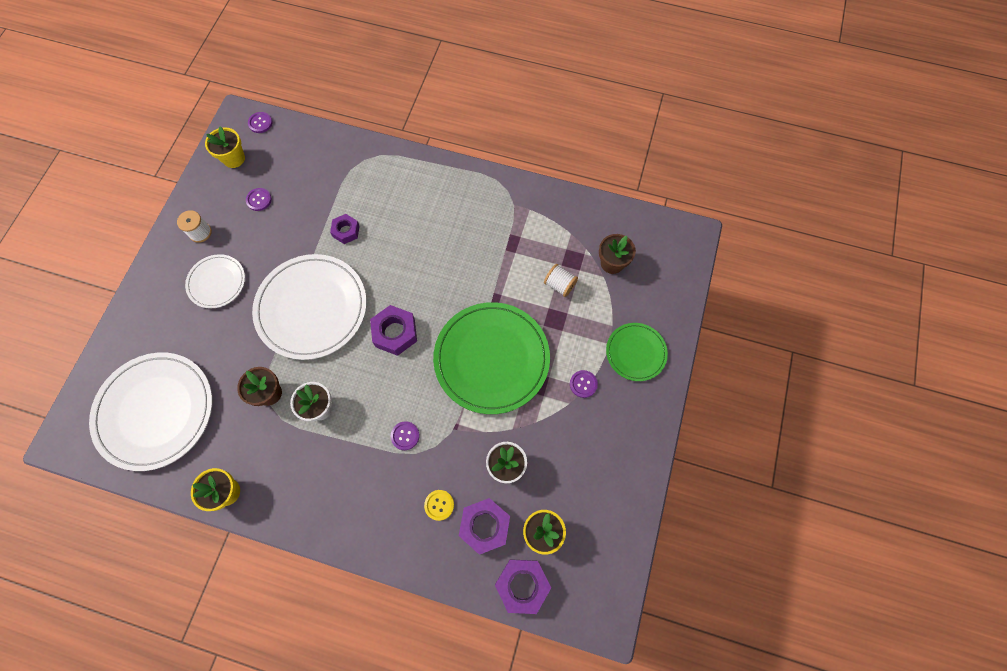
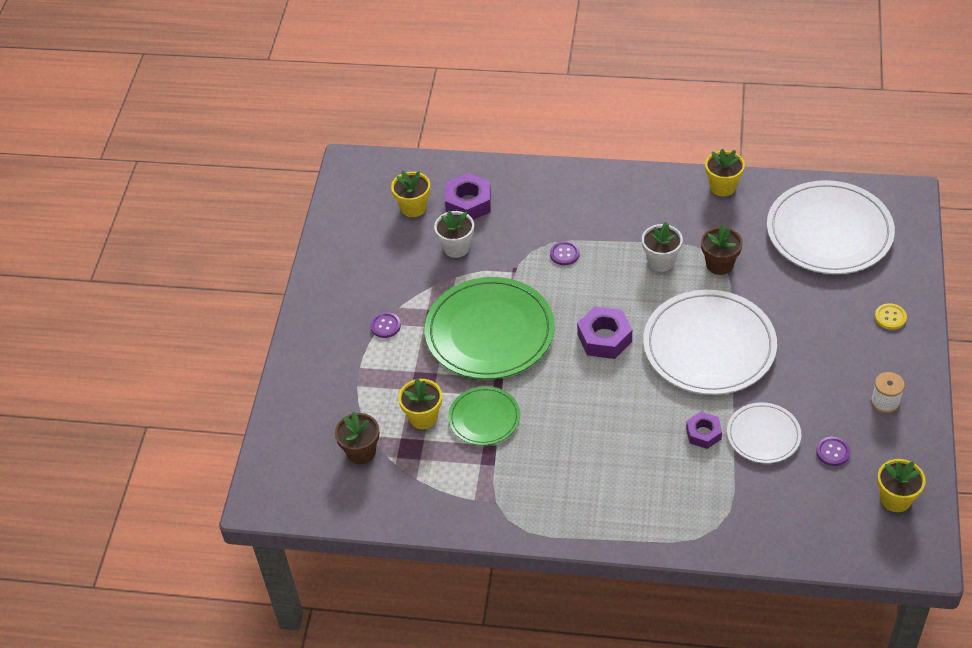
camera: 175 degrees right, 20 degrees down
(217, 282) = (833, 353): white plate -> white plate (763, 435)
(260, 123) = (886, 555): purple button -> none
(439, 505) = (515, 210): yellow button -> yellow button (890, 317)
(522, 585) = (426, 172): purple nut -> none
(559, 285) = (423, 417): white spool -> yellow flower pot
(635, 352) = (329, 364): green plate -> green plate (484, 418)

